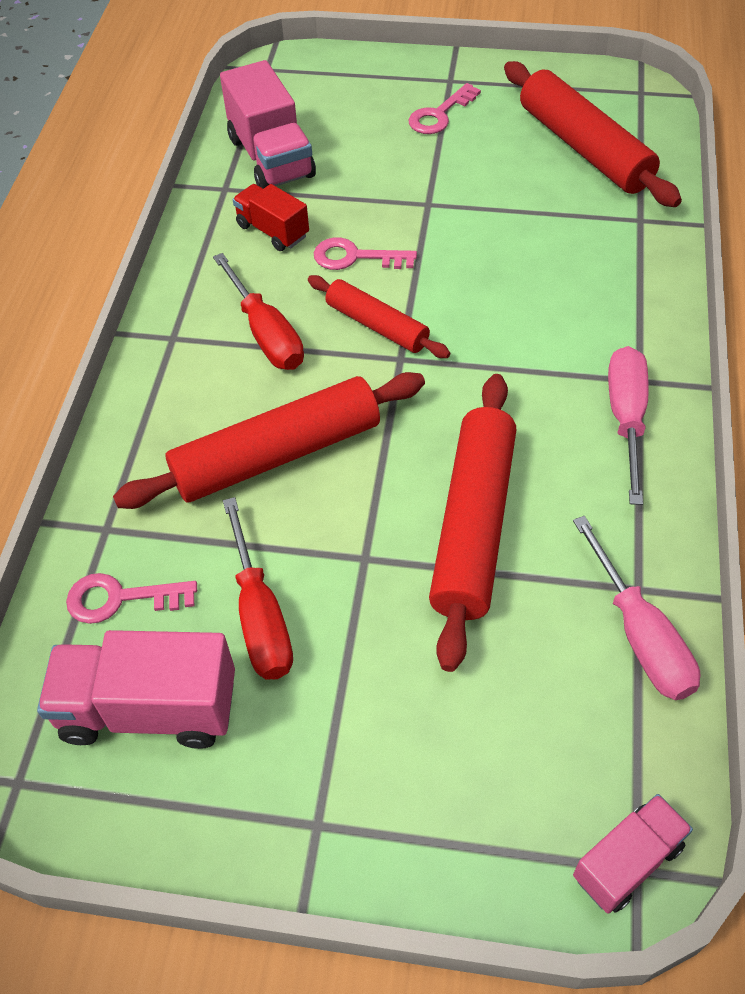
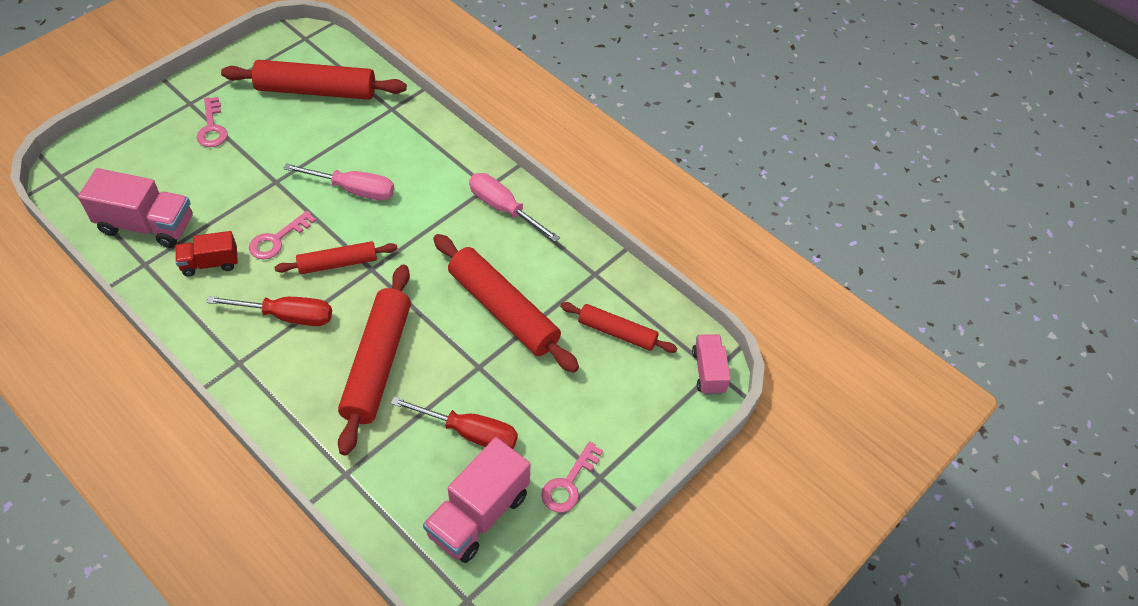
camera: 60 degrees left, 0 degrees up
(121, 598) = (399, 491): pink key -> pink key (569, 483)
(571, 683) = (617, 332): none -> red rolling pin
(639, 634) = (616, 290): pink screwdriver -> pink screwdriver (353, 189)

